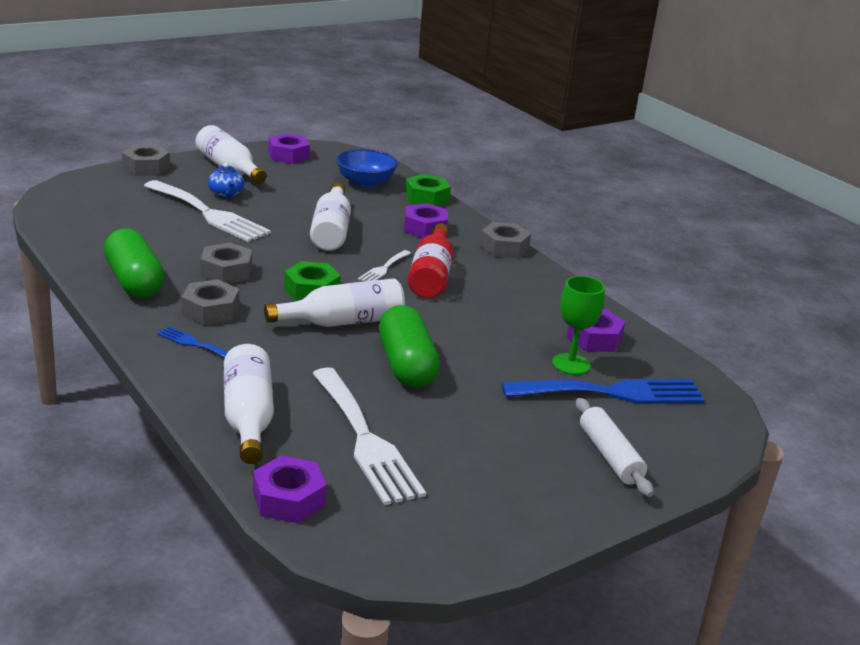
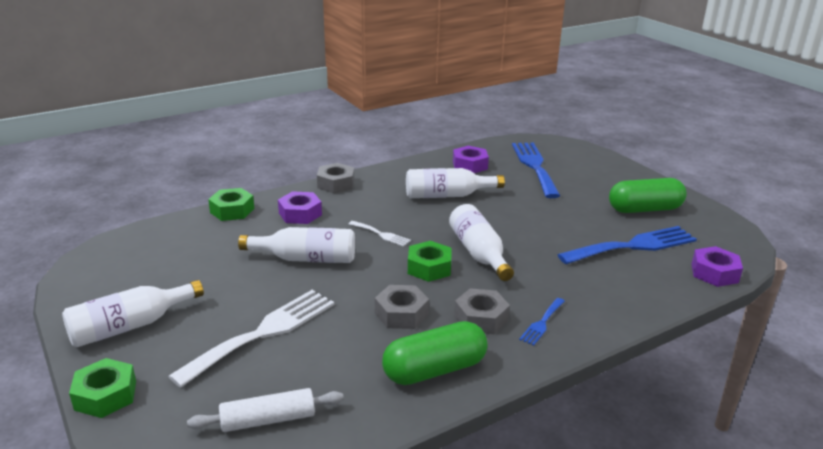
camera: 85 degrees left, 0 degrees up
(146, 167) = (105, 395): grey nut -> green nut
(226, 194) = (208, 324): blue teapot -> none
(248, 417) = (635, 292): white bottle -> white bottle (447, 195)
(288, 155) = (97, 286): purple nut -> none
(365, 183) = (190, 240): blue bowl -> none
(365, 439) = (633, 246): white fork -> blue fork
(406, 365) = (532, 229): green capsule -> green capsule (644, 209)
(431, 275) = (390, 215): red bottle -> none
(571, 364) = (506, 175): green goblet -> none
(609, 456) = (602, 174): white rolling pin -> white rolling pin (268, 420)

